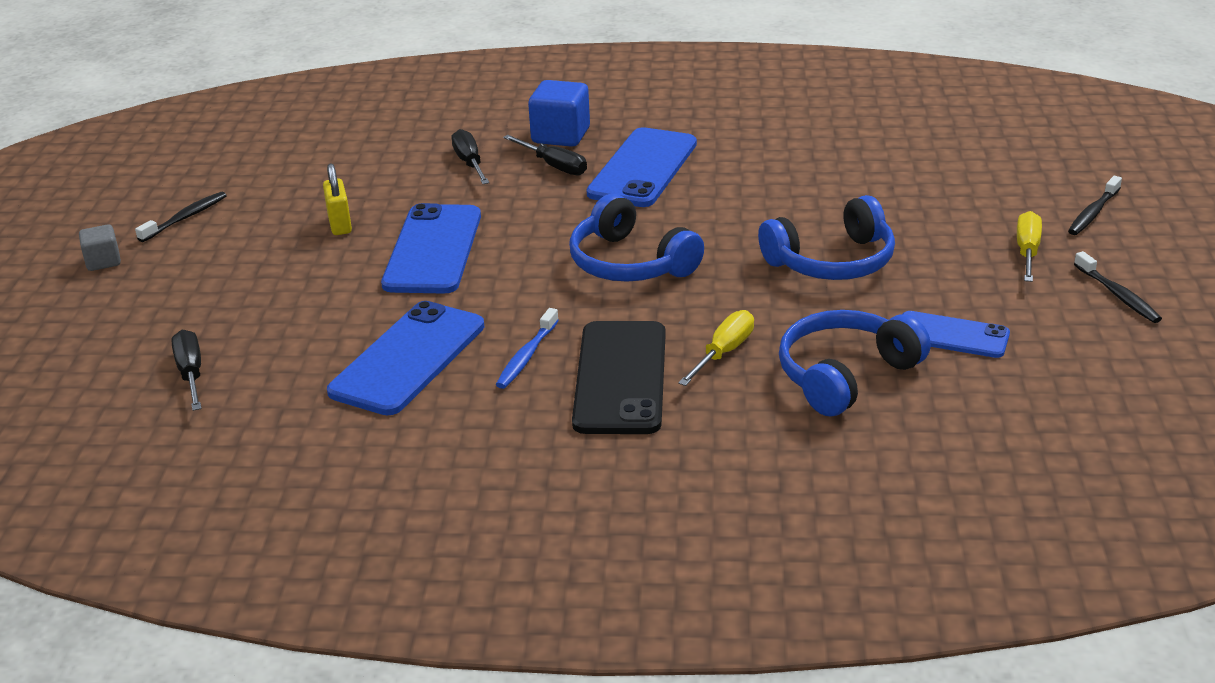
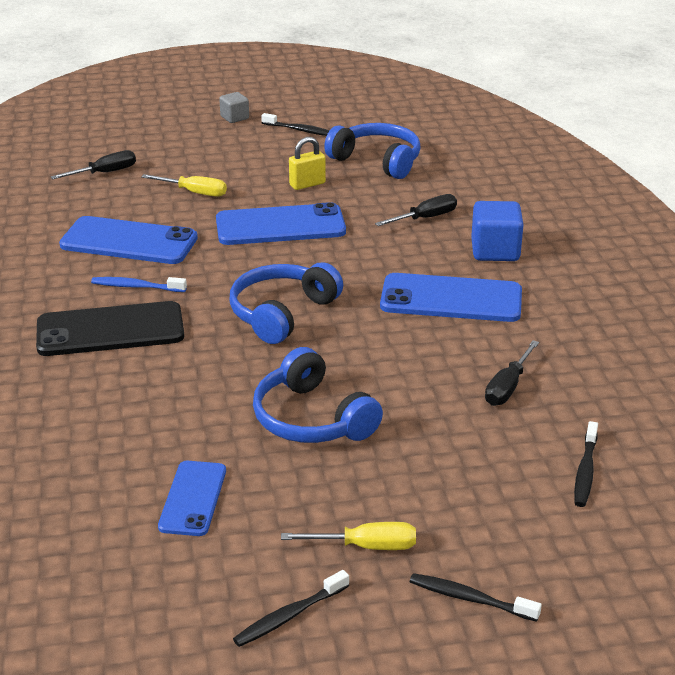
camera: 75 degrees right, 0 degrees up
(554, 166) = (437, 256): black screwdriver -> black screwdriver (508, 387)
(723, 352) = (150, 374): yellow screwdriver -> yellow screwdriver (194, 192)
(846, 375) = (121, 440): blue headphones -> blue headphones (377, 161)
(934, 145) = (585, 471): none -> black toothbrush

